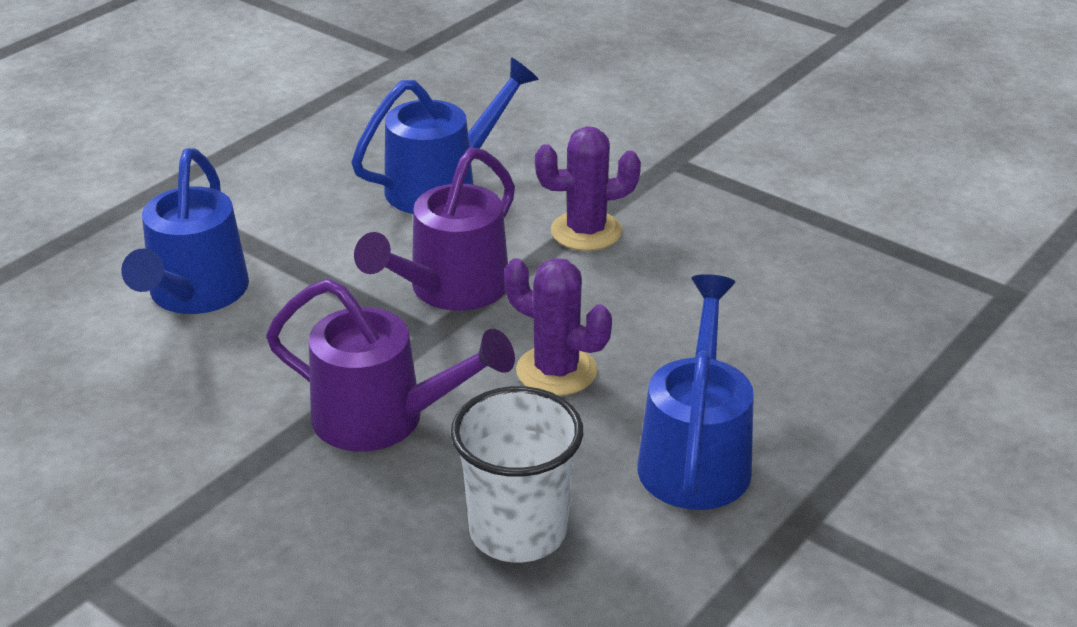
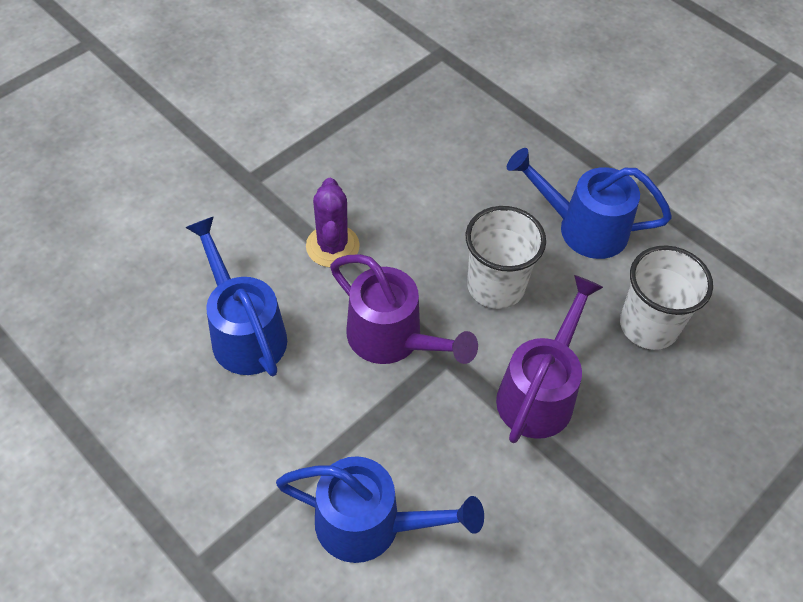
camera: 85 degrees left, 20 degrees up
(556, 371) = (495, 286): purple cactus -> white cup

